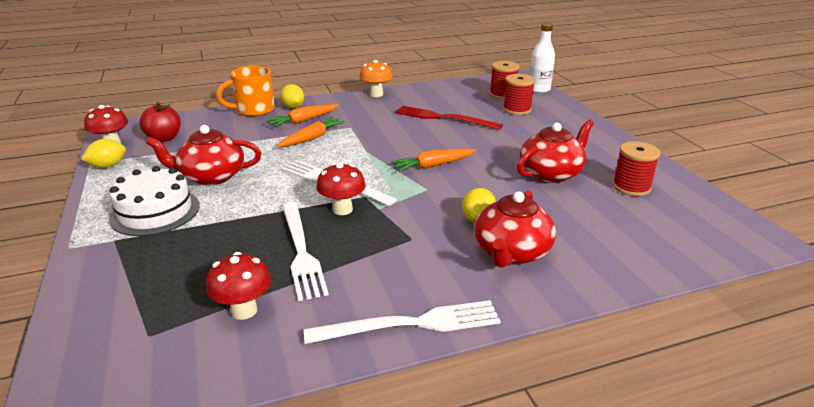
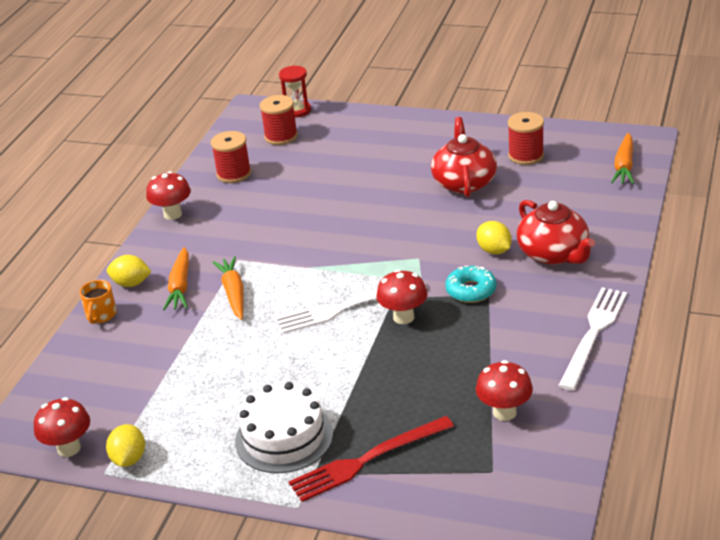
camera: 50 degrees left, 5 degrees up
(164, 138) = (100, 402): red apple -> none
(211, 176) = (246, 384): red teapot -> none
(253, 110) = (101, 315): orange mug -> orange mug, size x0.58
(301, 251) = (448, 360): white fork -> none
(376, 94) = (172, 214): orange mushroom -> red mushroom
(409, 228) = (471, 290): none -> turquoise donut
(433, 165) = (380, 238): orange carrot -> orange carrot (624, 166)
(443, 118) = (289, 194): red fork -> red fork (367, 460)
(517, 109) = (325, 144): red spool -> red spool (234, 174)
(539, 89) = (297, 110): white bottle -> red hourglass

